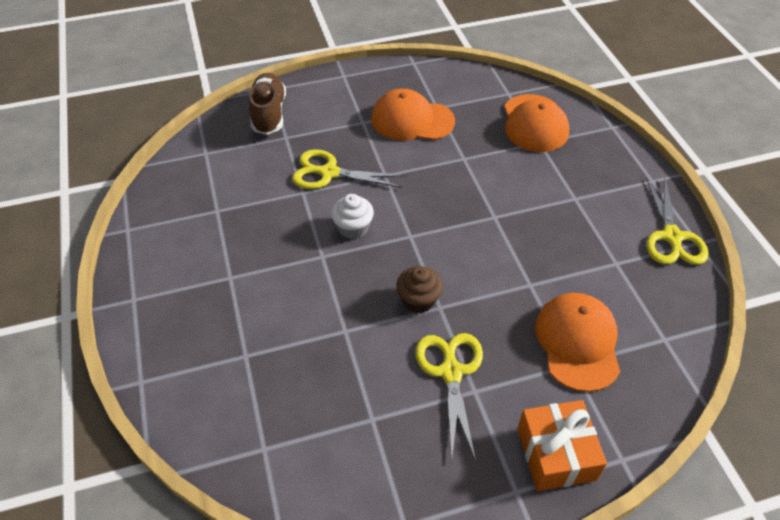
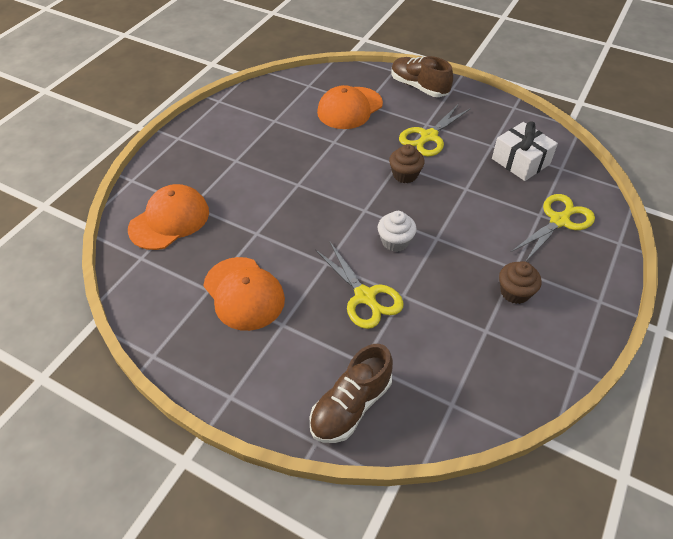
camera: 135 degrees left, 0 degrees up
(215, 255) = (515, 292): none -> brown cupcake
(318, 420) = (520, 161): none -> white gift
(556, 454) = (419, 87): orange gift -> brown shoe
(672, 237) = (226, 111): yellow scissors -> yellow scissors (559, 220)

